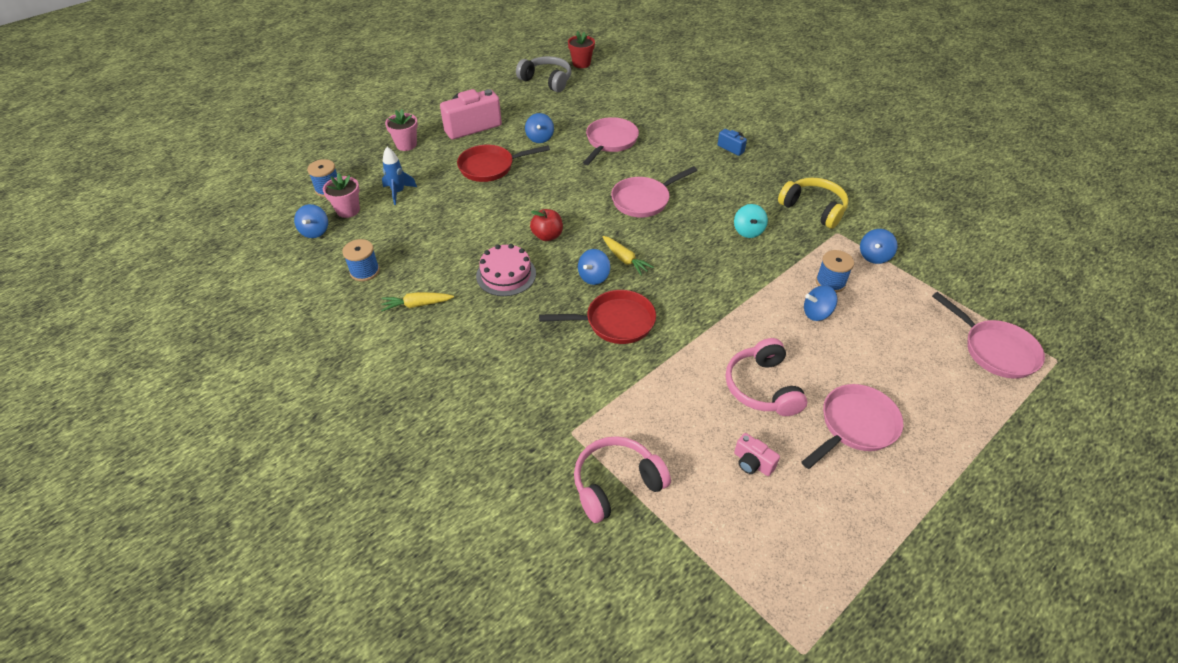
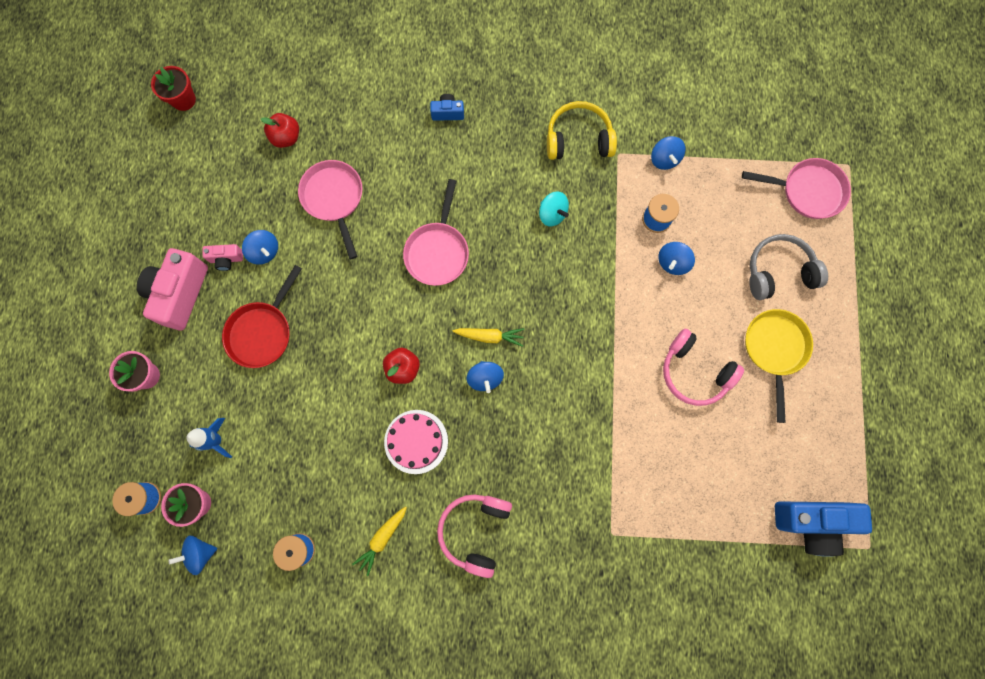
camera: 45 degrees left, 30 degrees up
(315, 231) = (200, 553): blue spinning top -> blue spinning top turned 120 degrees clockwise
(547, 81) = (178, 158): grey headphones -> grey headphones (778, 272)
(615, 322) = (545, 409): red pan -> none
(616, 484) = (677, 544): pink headphones -> pink headphones (475, 531)
(617, 104) = (286, 137): none -> red apple
(752, 463) = (740, 443): pink camera -> pink camera (226, 259)
(761, 577) = (812, 522): none -> blue camera
(855, 426) = (774, 350): pink pan -> yellow pan

